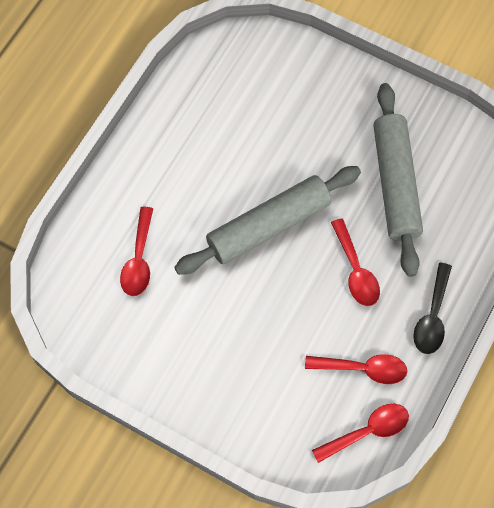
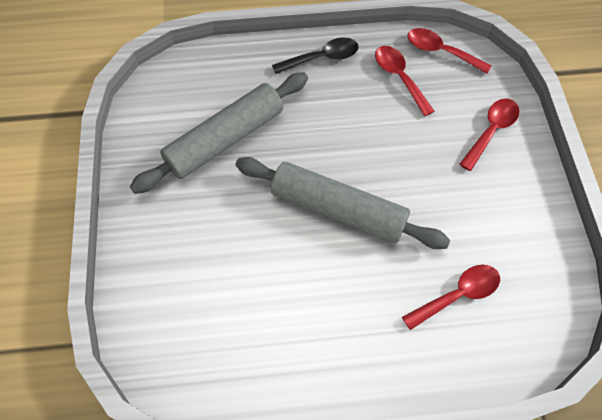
camera: 125 degrees left, 5 degrees down
(356, 270) = (326, 124): red spoon -> red spoon (491, 131)

